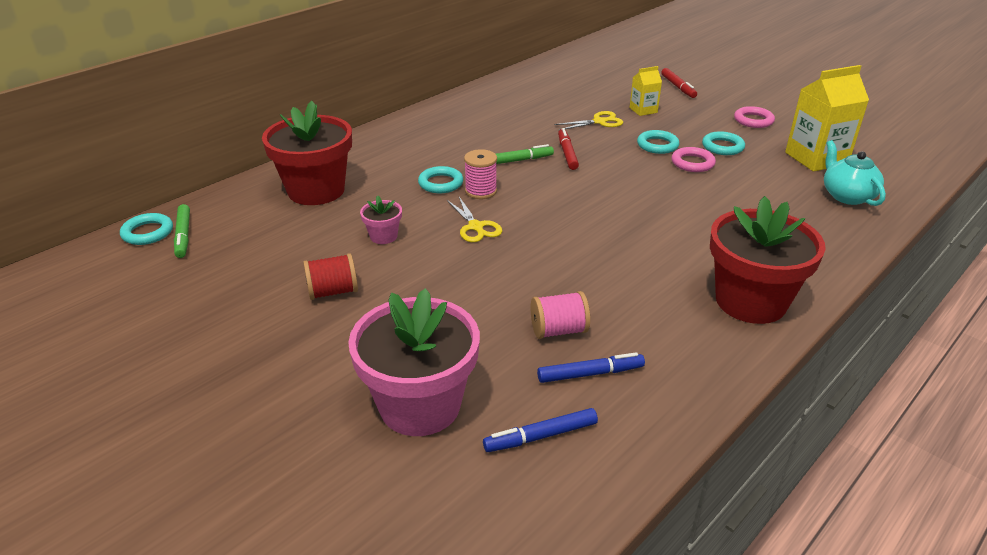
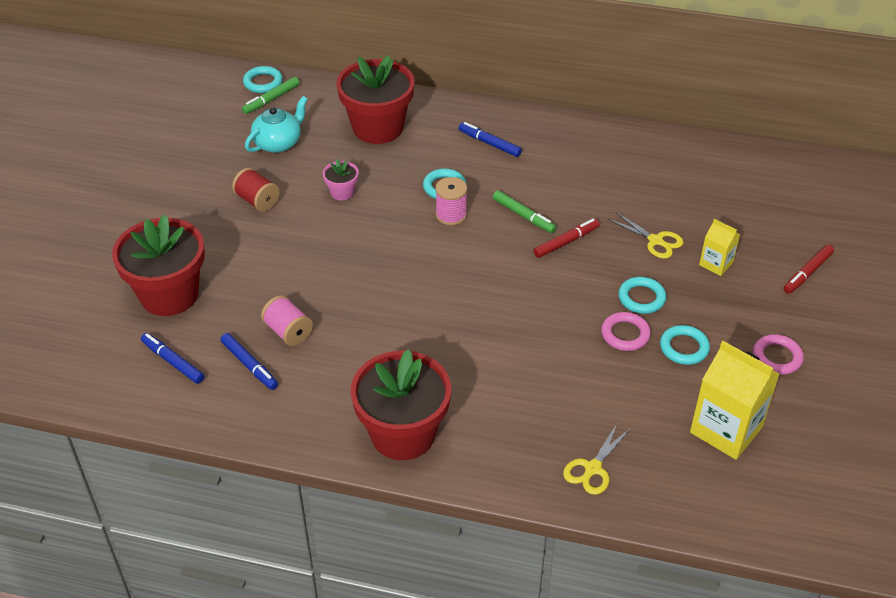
camera: 60 degrees right, 10 degrees up
(410, 147) = (489, 143): none -> blue marker
(420, 405) = (169, 294): pink flower pot -> red flower pot
(476, 227) = (393, 235): yellow scissors -> yellow scissors (592, 469)
(847, 196) = (656, 470): turquoise teapot -> turquoise teapot (278, 143)

